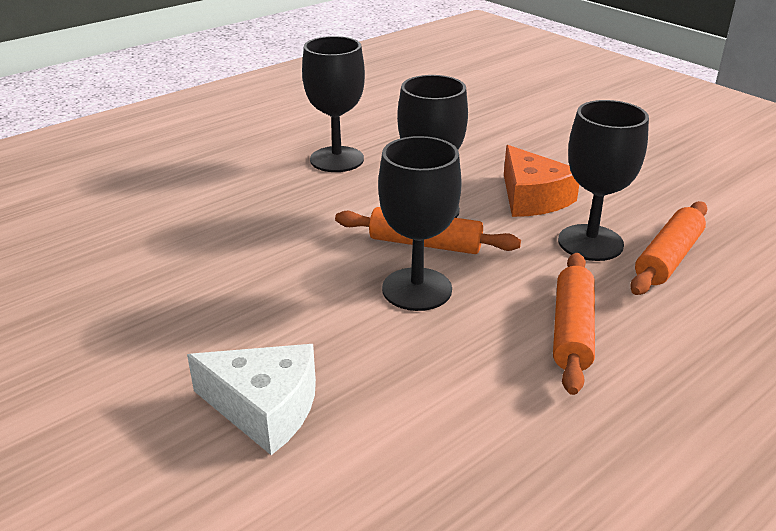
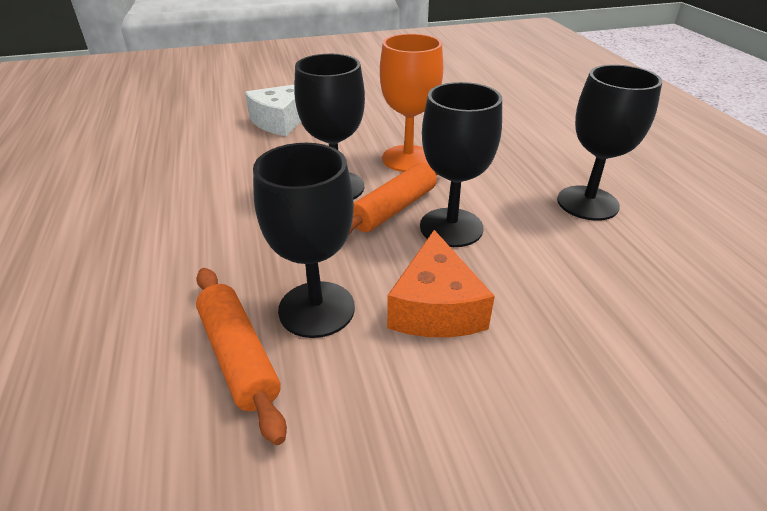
camera: 115 degrees right, 5 degrees up
(317, 260) = (408, 159): none -> orange goblet
(532, 198) = (435, 307): orange cheese -> orange cheese turned 90 degrees counterclockwise
(572, 331) = (218, 237): orange rolling pin -> none

